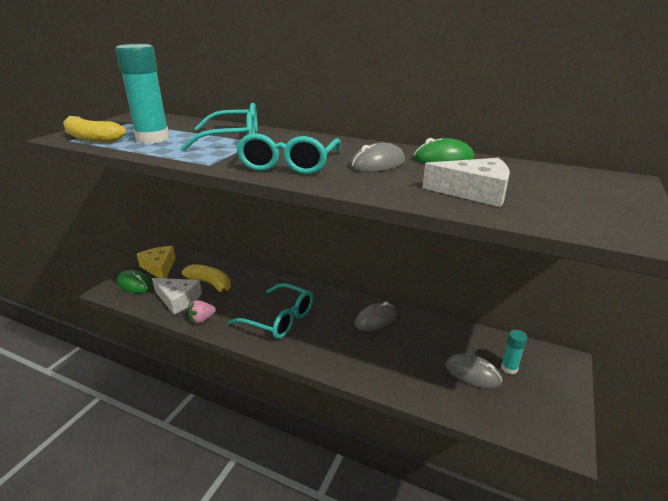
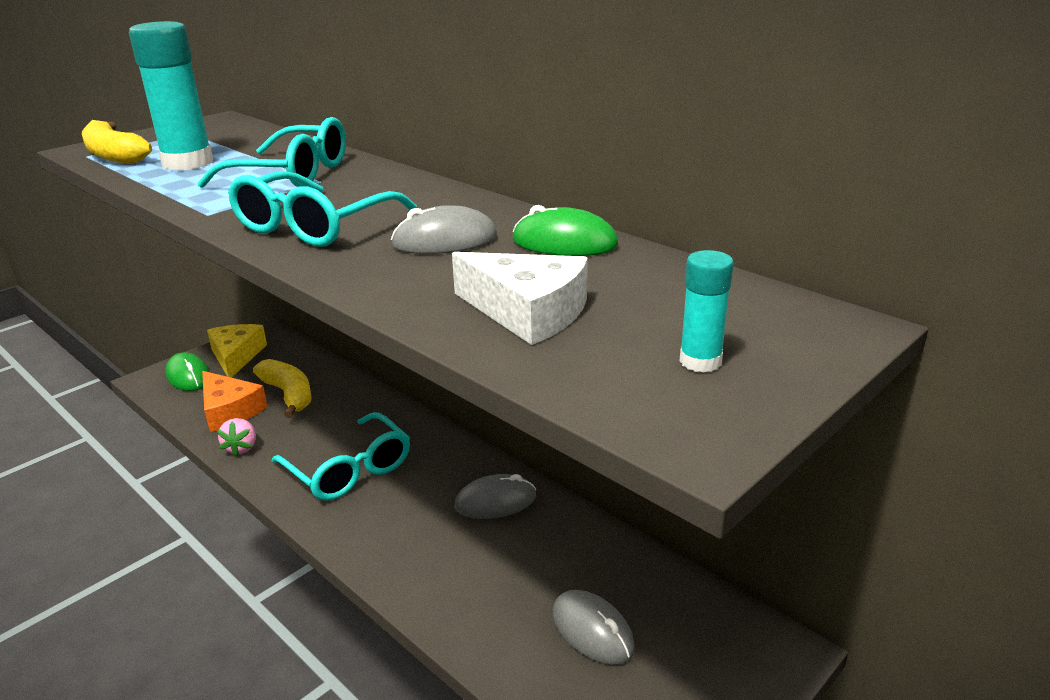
camera: 20 degrees right, 0 degrees up
(178, 299) = (229, 410): white cheese -> orange cheese
(202, 319) = (241, 448): pink strawberry -> pink strawberry turned 75 degrees counterclockwise
(509, 368) = (665, 638): turquoise glue stick -> turquoise glue stick (700, 361)

